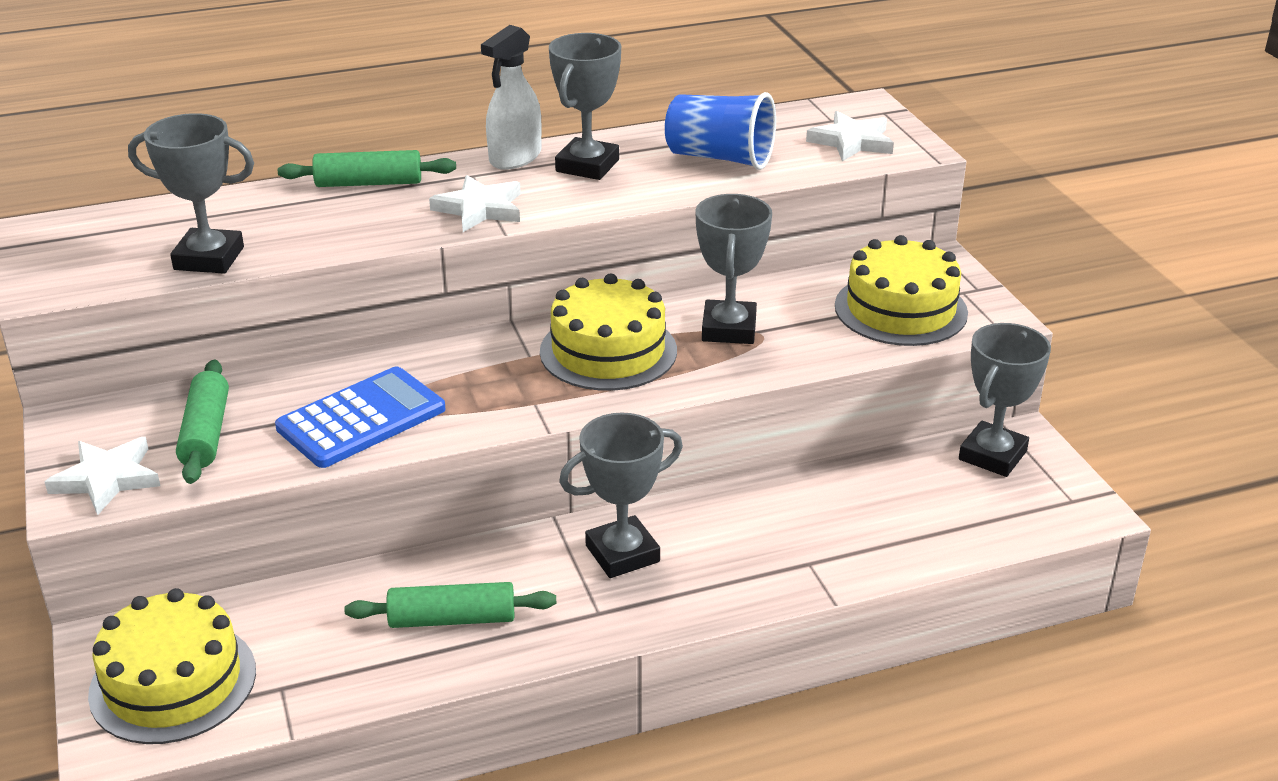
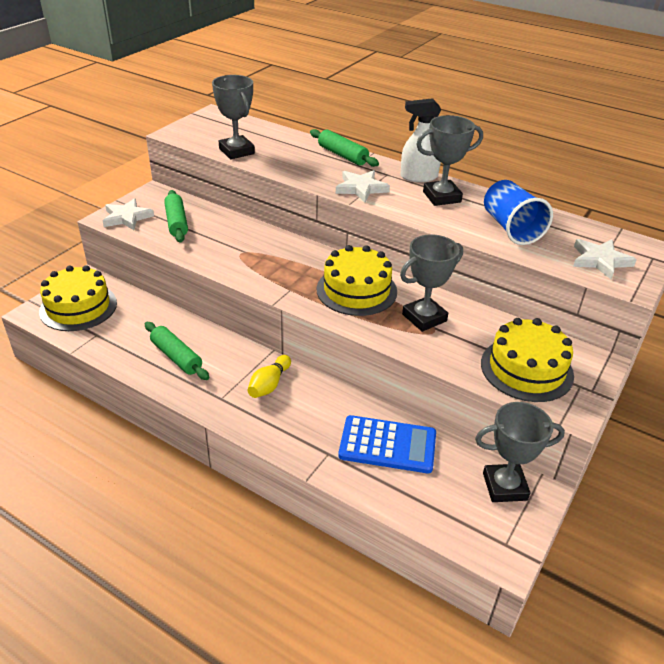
camera: 50 degrees right, 5 degrees up
(206, 433) = (176, 223): green rolling pin -> green rolling pin turned 60 degrees counterclockwise
(361, 419) = (226, 252): blue calculator -> blue calculator (387, 445)
(622, 553) = (269, 385): grey trophy -> yellow bowling pin

